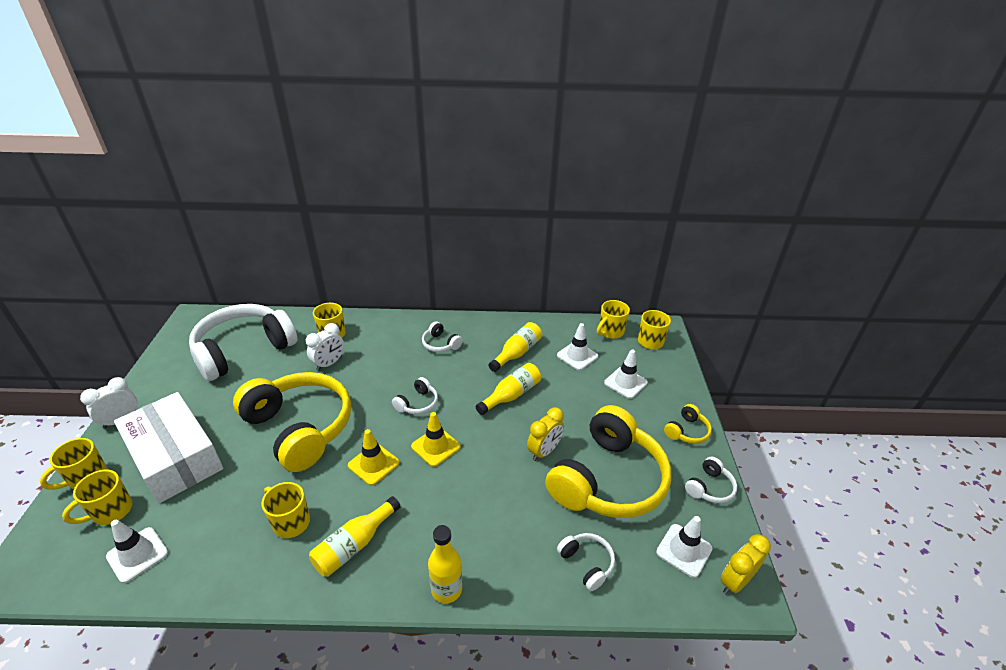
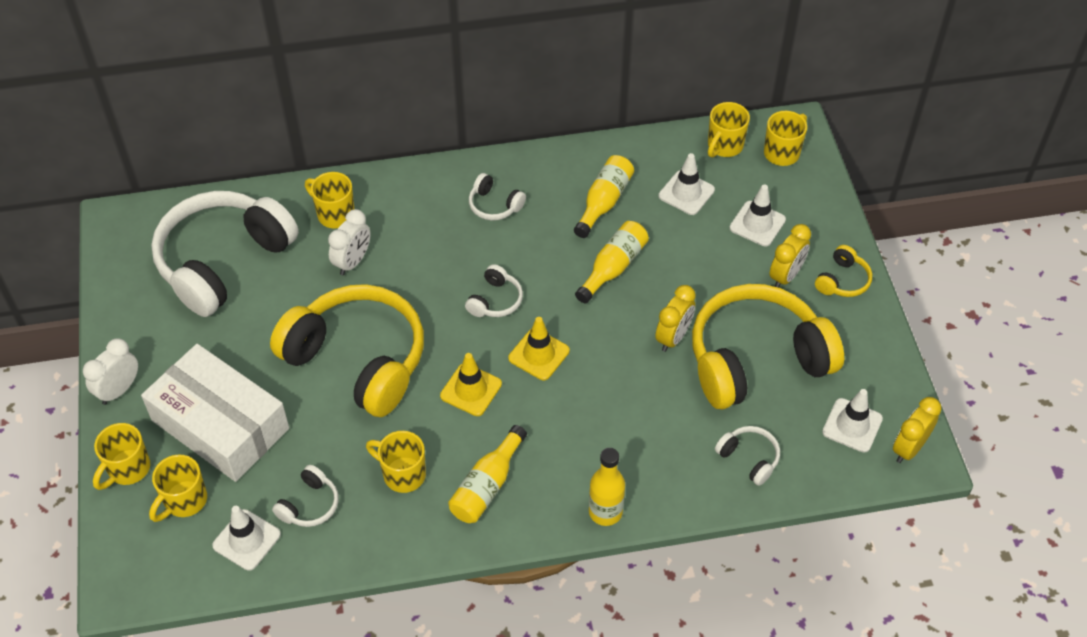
camera: 10 degrees left, 15 degrees up
(608, 479) = (756, 359): yellow headphones -> yellow headphones turned 135 degrees counterclockwise
(642, 421) = (785, 276): none -> yellow clock
(709, 487) = (875, 348): white headphones -> white headphones (309, 505)

